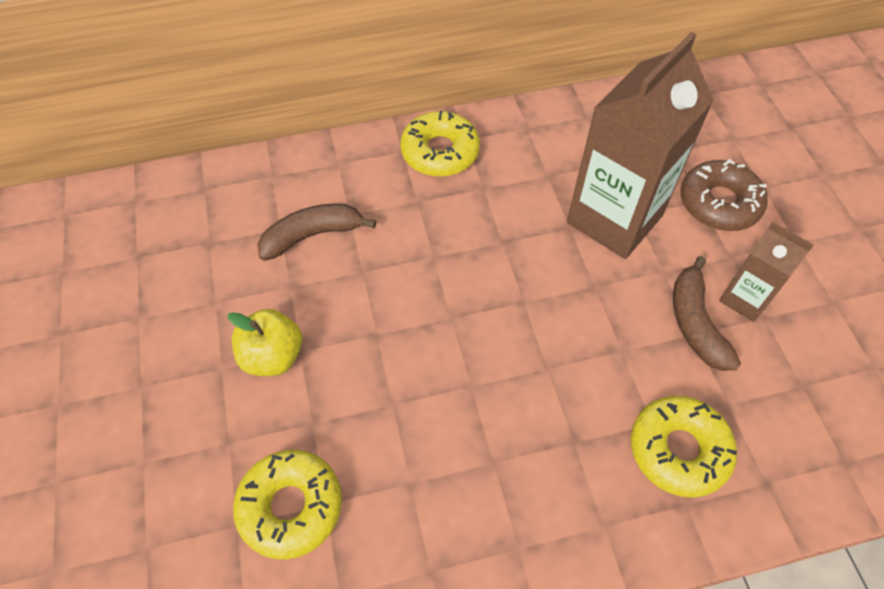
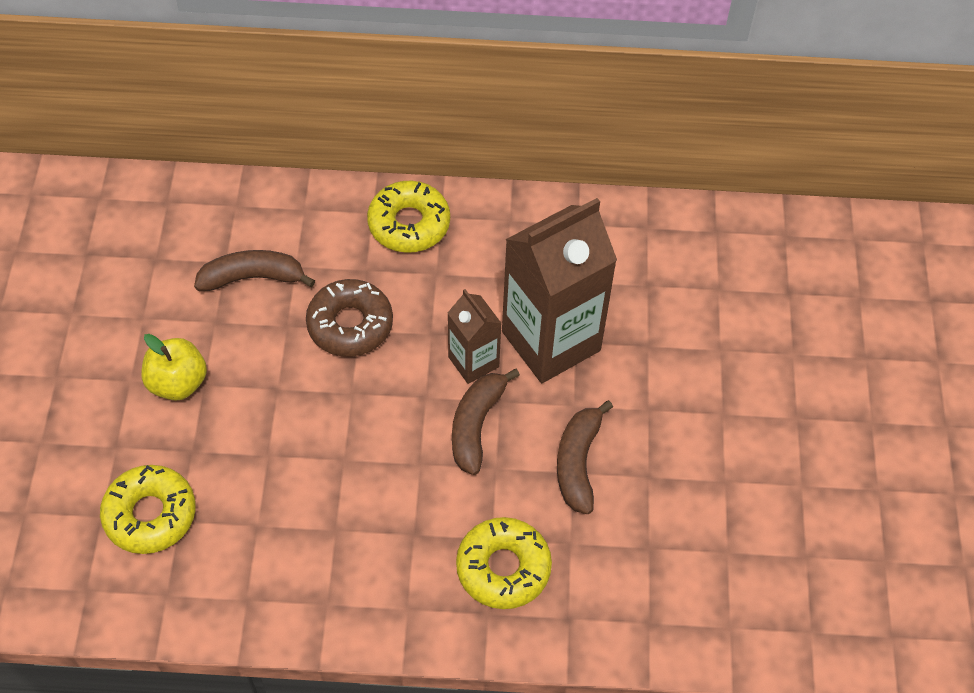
camera: 15 degrees right, 0 degrees up
(584, 314) = (476, 425): none -> brown banana
(719, 203) = (665, 353): brown donut -> brown donut (350, 324)
(745, 299) = (638, 454): brown carton -> brown carton (473, 362)

